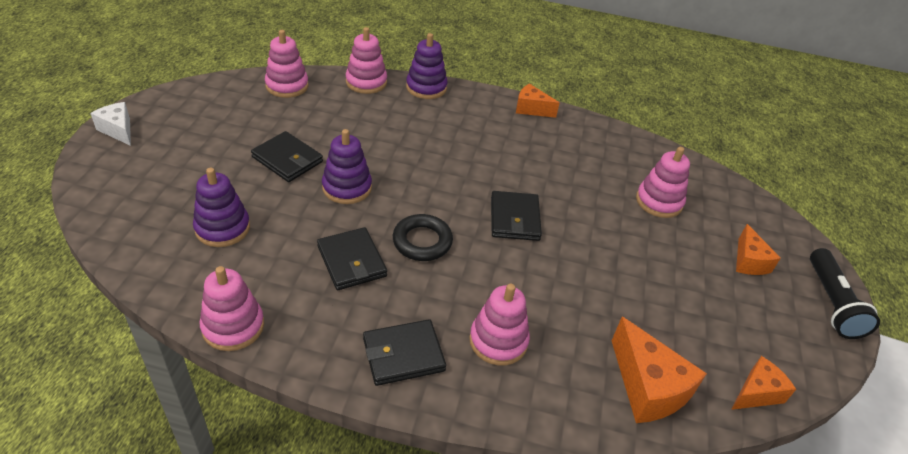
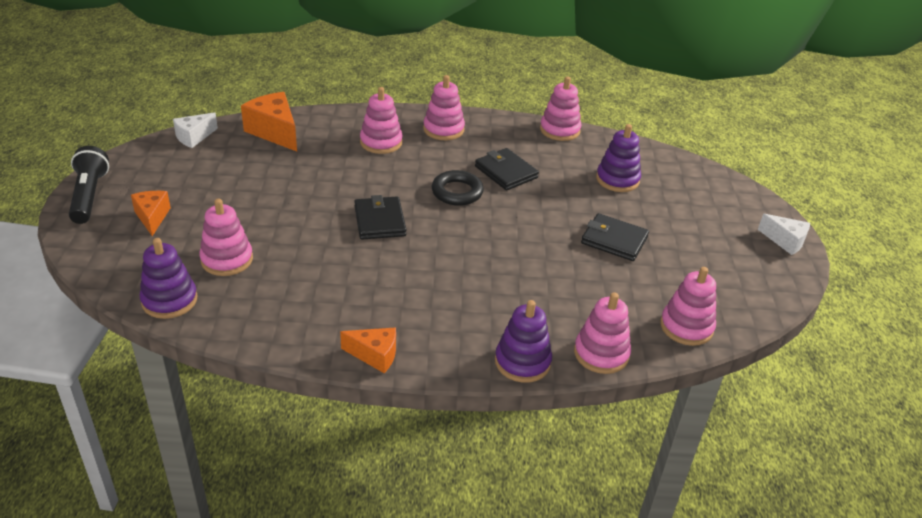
camera: 170 degrees right, 5 degrees down
(347, 187) = (543, 224): purple stacking toy -> purple stacking toy (169, 300)
(403, 355) = (443, 129): black wallet -> pink stacking toy
(756, 393) = (194, 137): orange cheese -> white cheese

